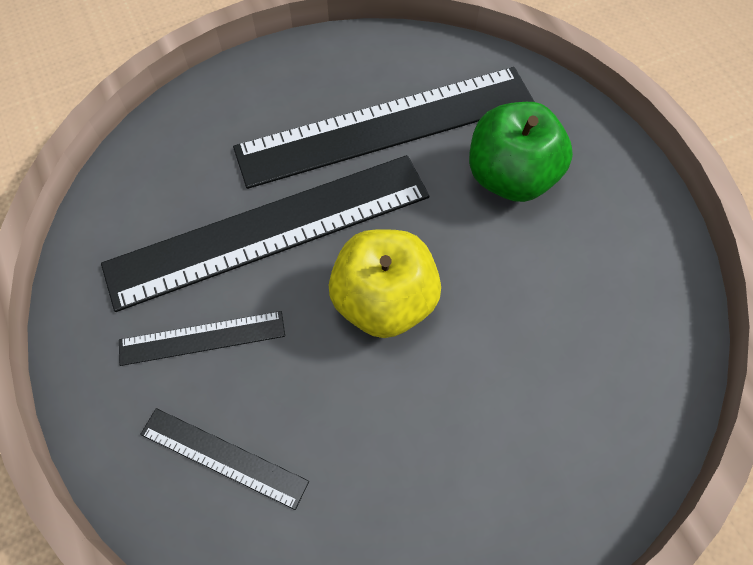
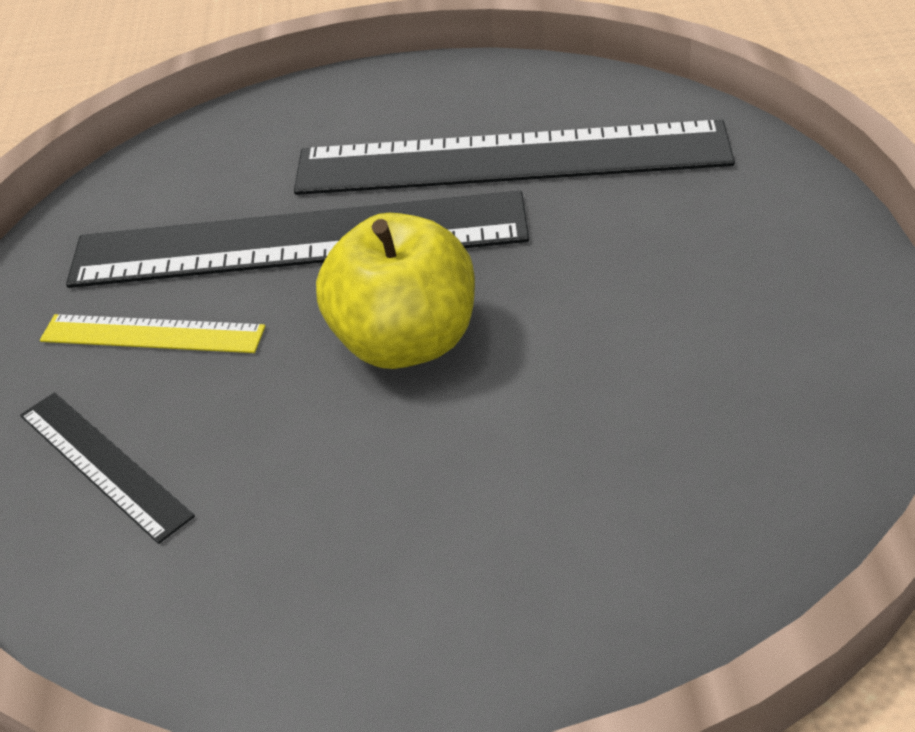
camera: 25 degrees right, 20 degrees down
(202, 338) = (152, 334): black ruler -> yellow ruler
(510, 176) = (659, 238): green apple -> none

